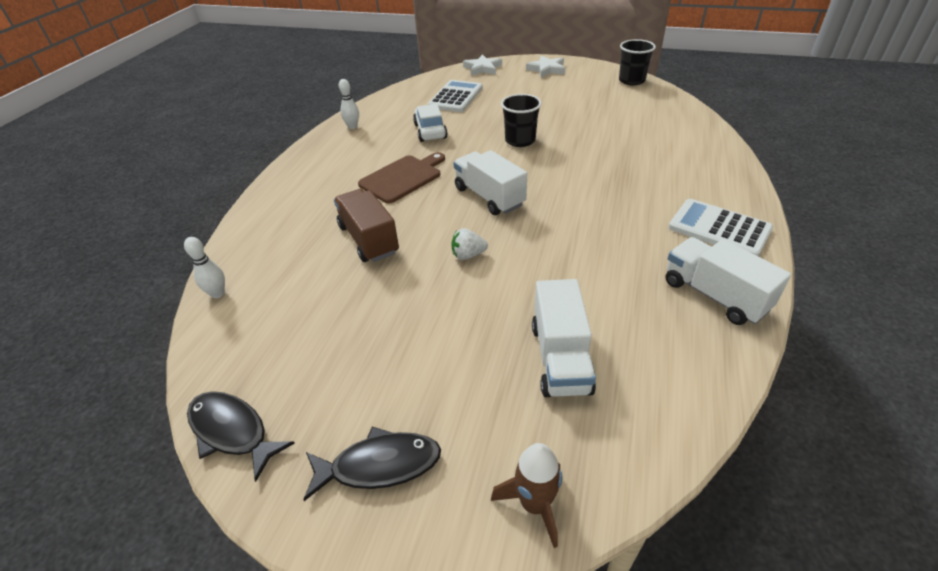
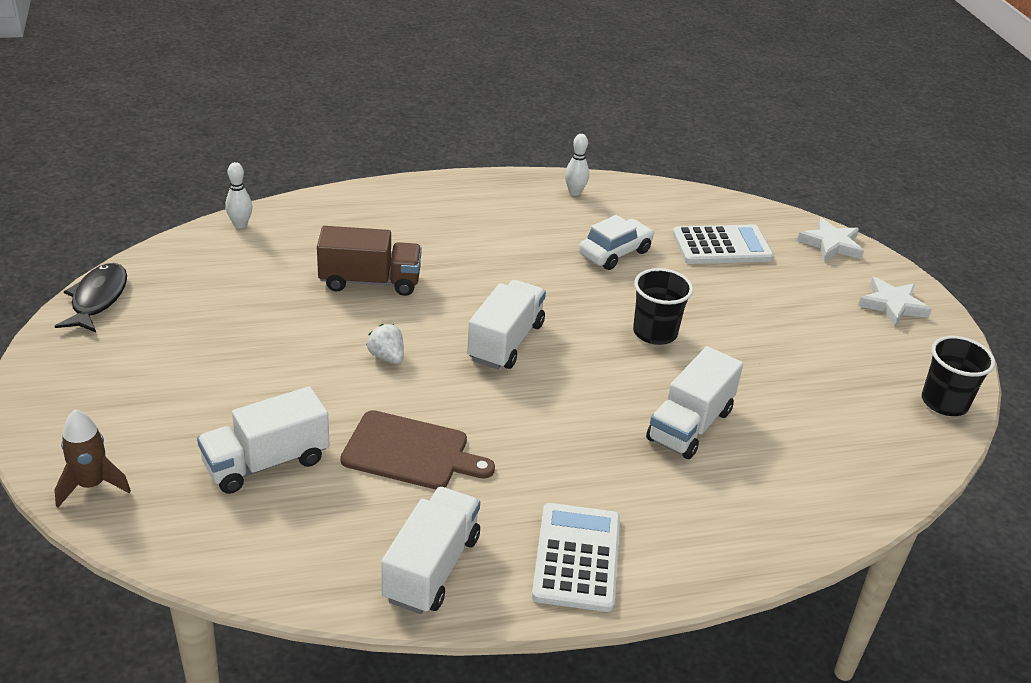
camera: 55 degrees right, 5 degrees down
(369, 239) = (370, 281): brown truck -> brown truck turned 60 degrees clockwise
(379, 465) = (96, 387): black fish -> none
(403, 178) = (496, 266): brown cutting board -> brown cutting board (410, 452)
(613, 154) = (690, 425): none -> white truck

